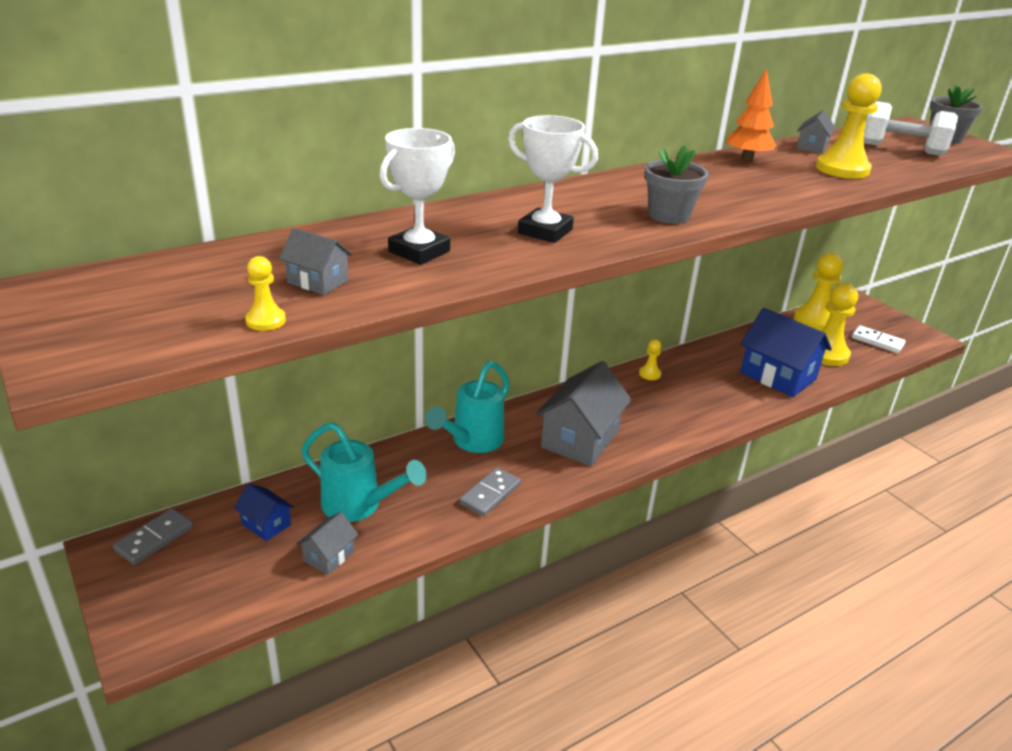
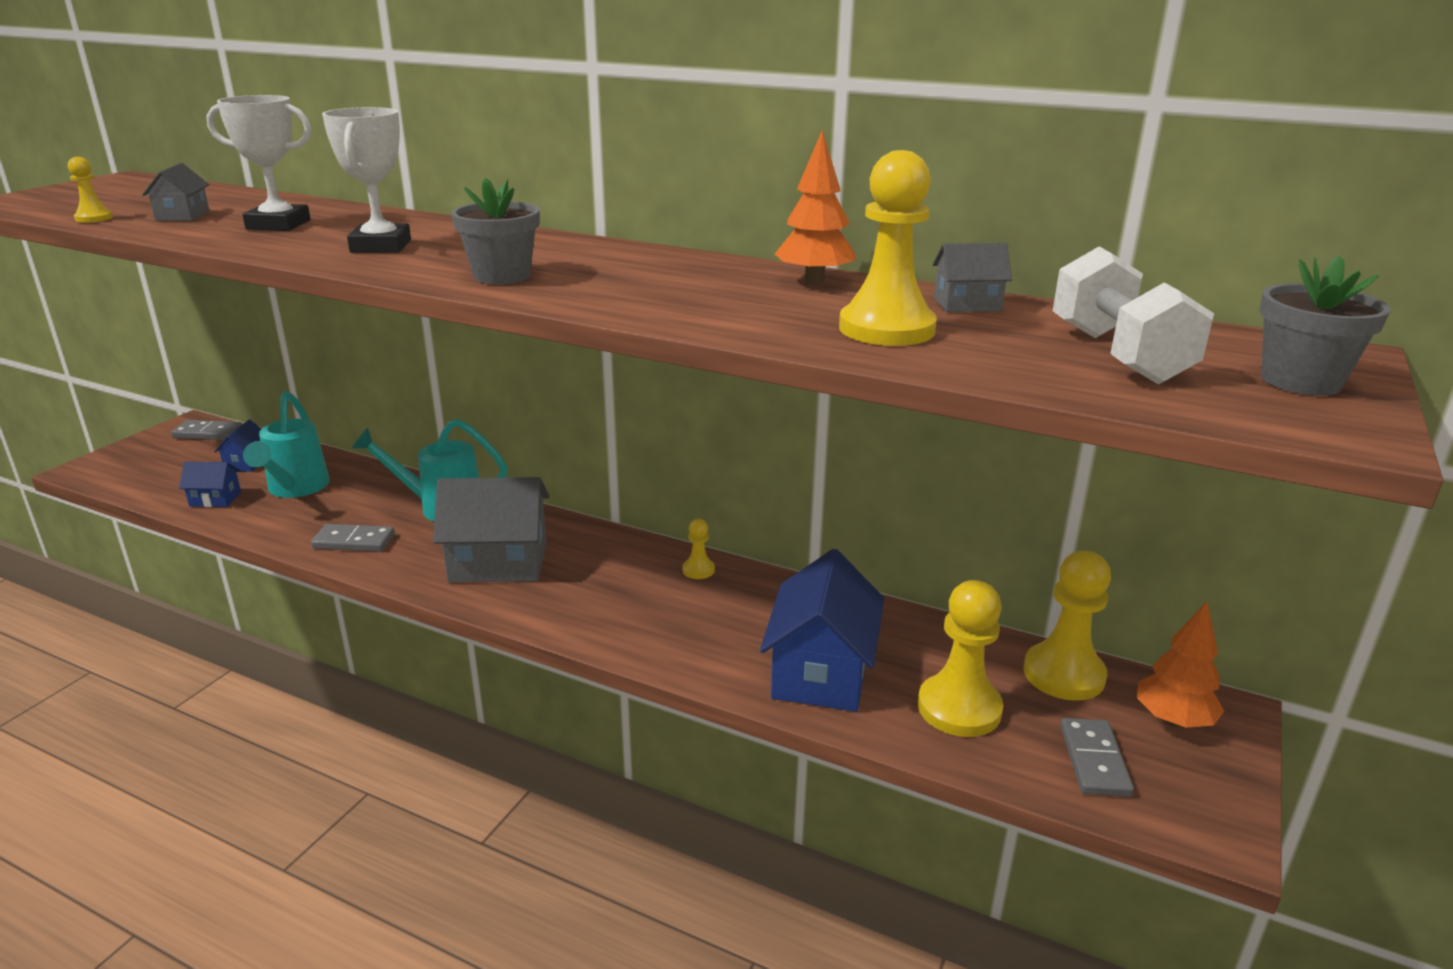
camera: 60 degrees right, 5 degrees down
(329, 556) = (215, 499): grey house -> blue house
(859, 314) = (1173, 720): none -> orange tree
(877, 341) = (1094, 760): white domino -> grey domino

